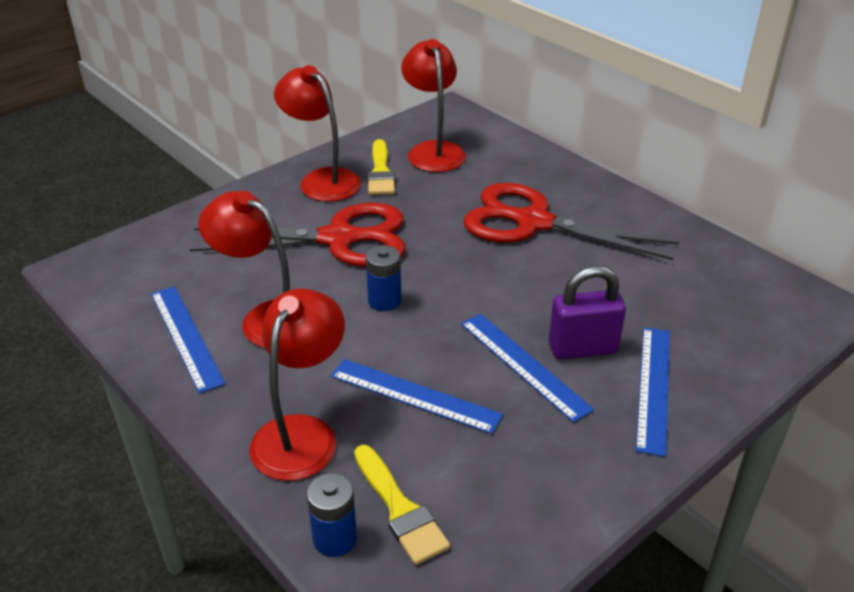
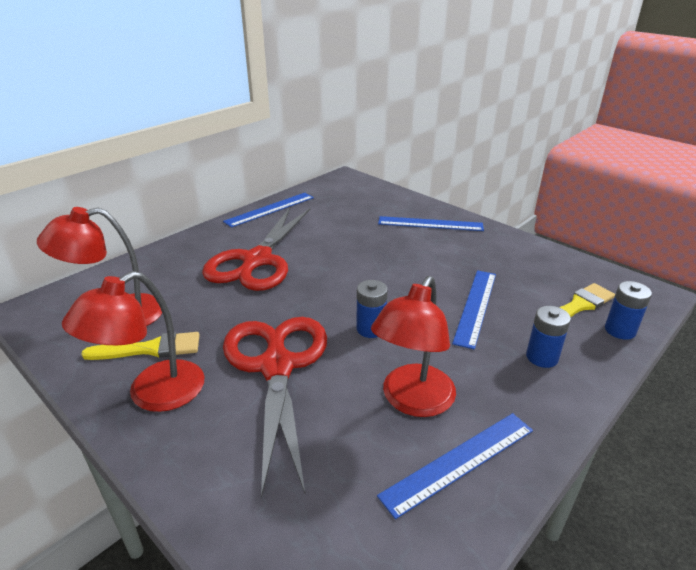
camera: 95 degrees left, 5 degrees down
(302, 433) = (542, 357): red lamp -> blue battery
(523, 365) = (427, 264): blue ruler -> blue ruler (270, 209)
(582, 348) = (403, 244): purple padlock -> none

